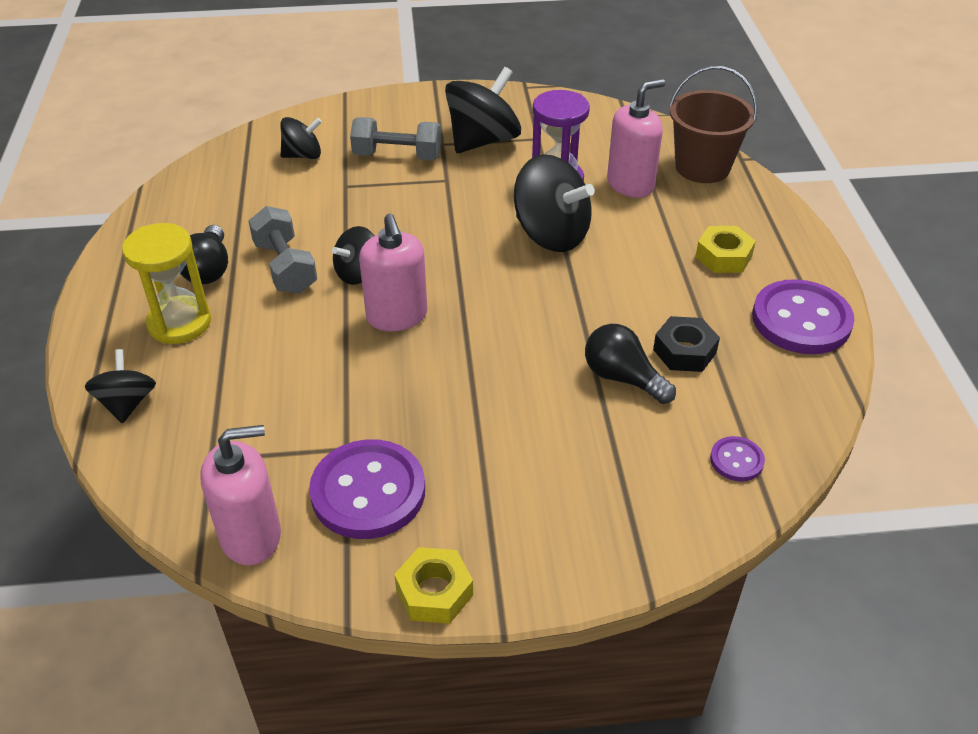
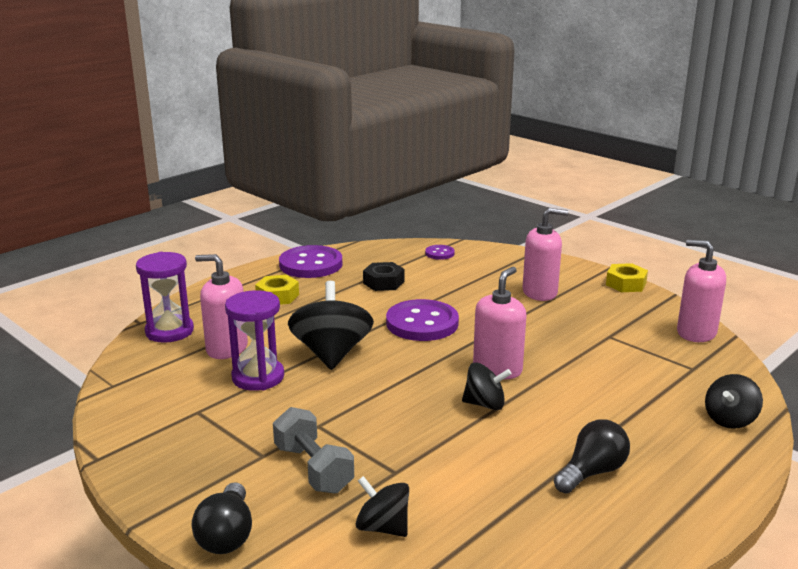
camera: 130 degrees left, 20 degrees down
(179, 323) = (652, 447): yellow hourglass -> none
(285, 267) = (530, 438): grey dumbbell -> none
(368, 492) = (617, 318): purple button -> purple button (422, 323)
(483, 141) = (233, 436): black spinning top -> none
(510, 473) = (540, 292): none -> pink soap dispenser
(623, 378) = (430, 290): black light bulb -> black light bulb (227, 535)
(702, 167) = (169, 331): brown bucket -> purple hourglass

